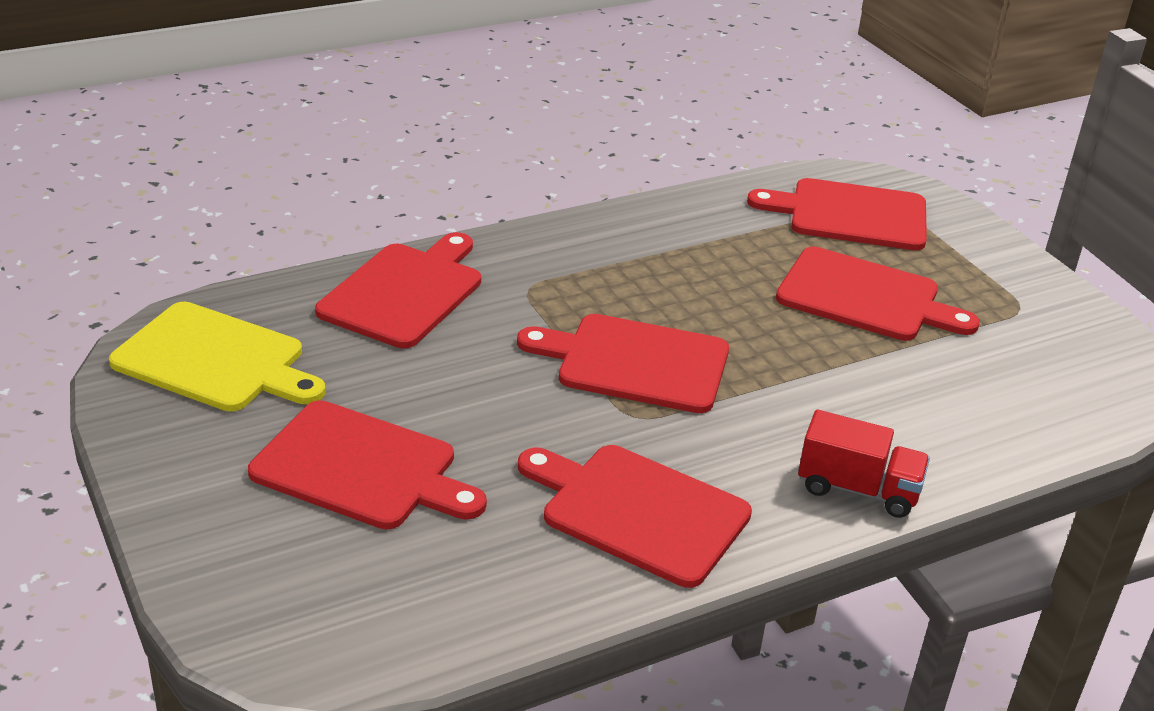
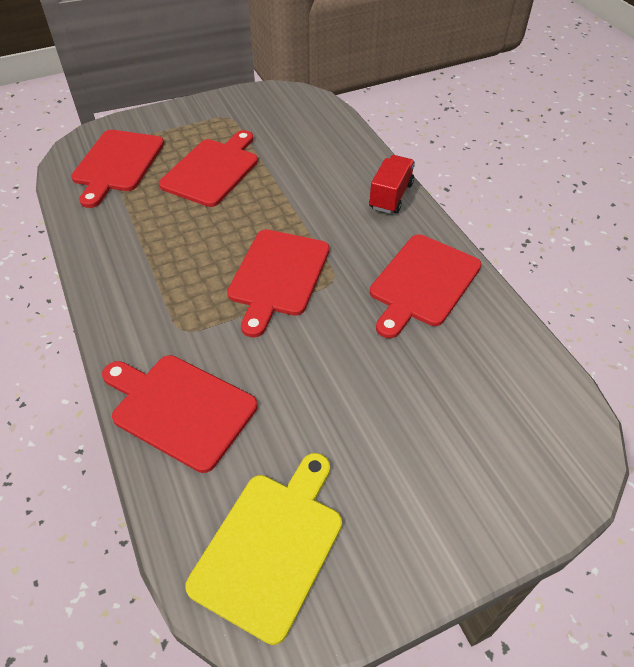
camera: 85 degrees left, 15 degrees up
(361, 468) = (401, 425): red cutting board -> none

